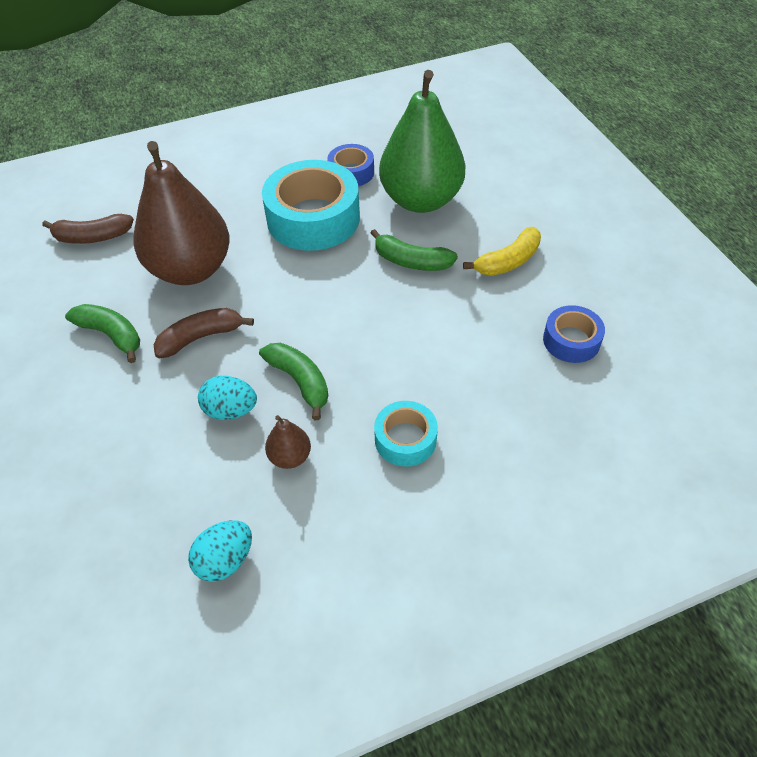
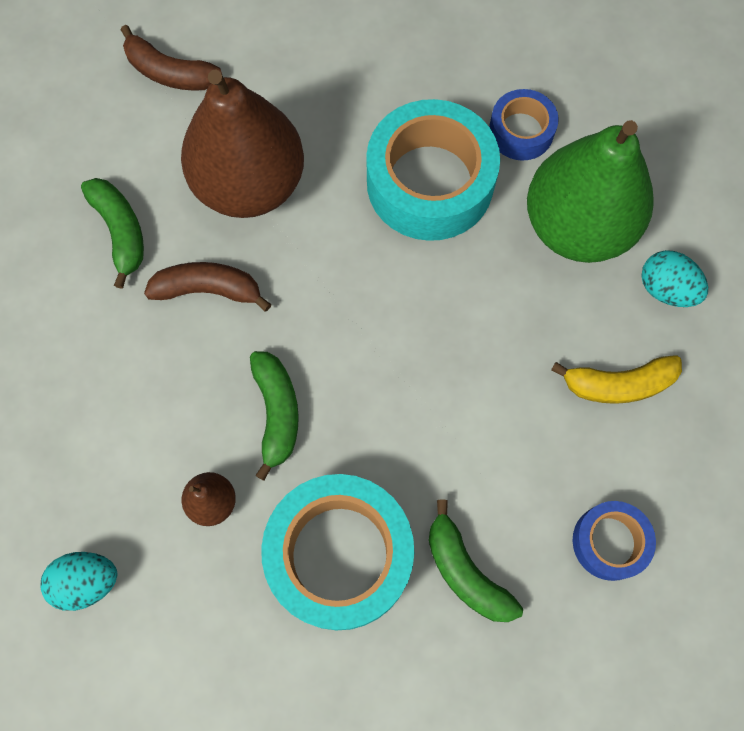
camera: 30 degrees right, 20 degrees up
(230, 410) = (186, 407): turquoise egg -> turquoise egg (666, 289)
(405, 439) = (339, 555): turquoise tape -> turquoise tape, size x1.92
(411, 261) = (502, 316): green banana -> green banana (465, 572)

